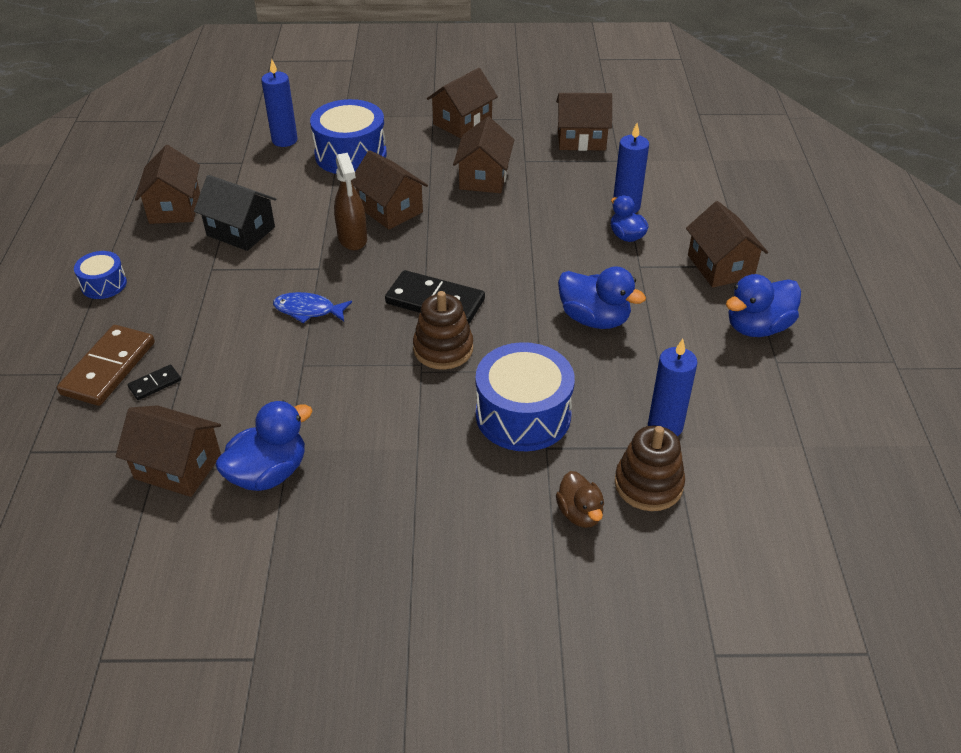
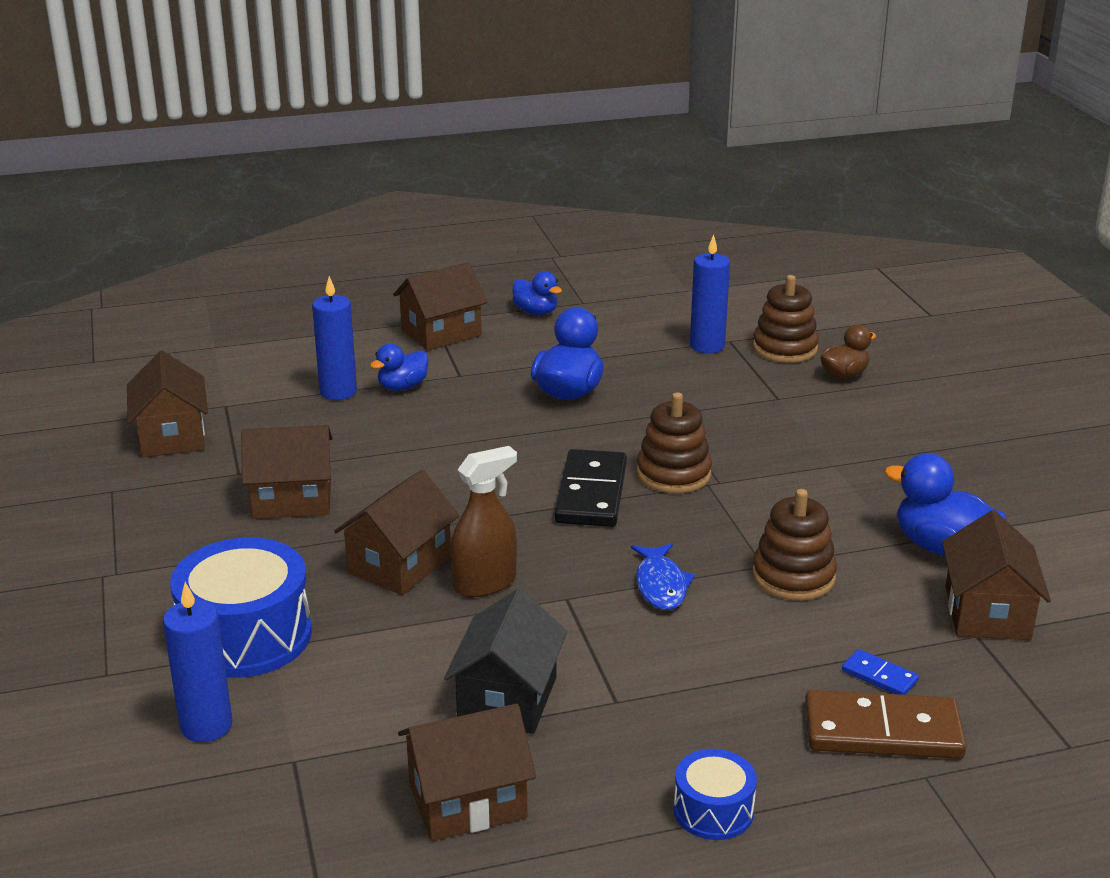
camera: 105 degrees left, 15 degrees down
(155, 384) = (879, 676): black domino -> blue domino
(281, 376) = (793, 577): none -> brown stacking toy
(462, 122) = (128, 542): brown house -> none
(523, 415) = (743, 414): blue drum -> none
(757, 327) = (536, 312): blue duck -> blue duck, size x0.63

